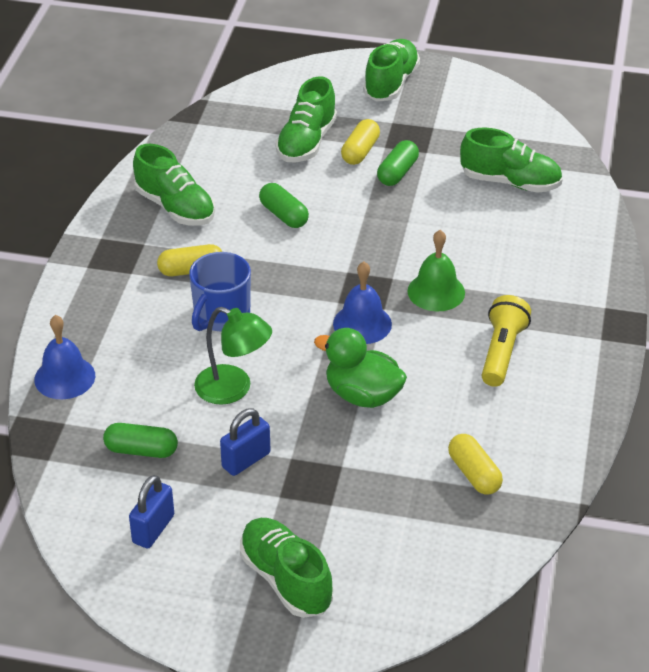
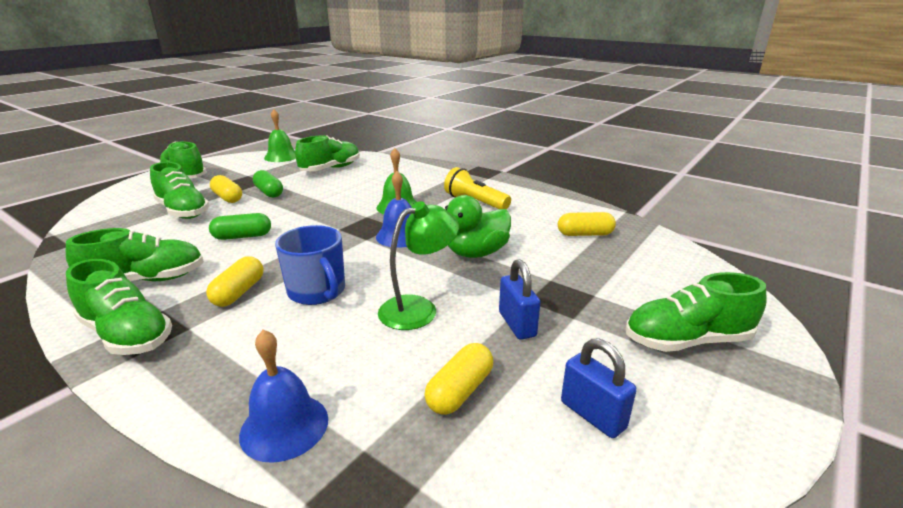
camera: 65 degrees left, 15 degrees down
(106, 247) = (127, 335): none -> green shoe
(141, 450) = (460, 391): green capsule -> yellow capsule
(517, 118) = (281, 156): none -> green bell

